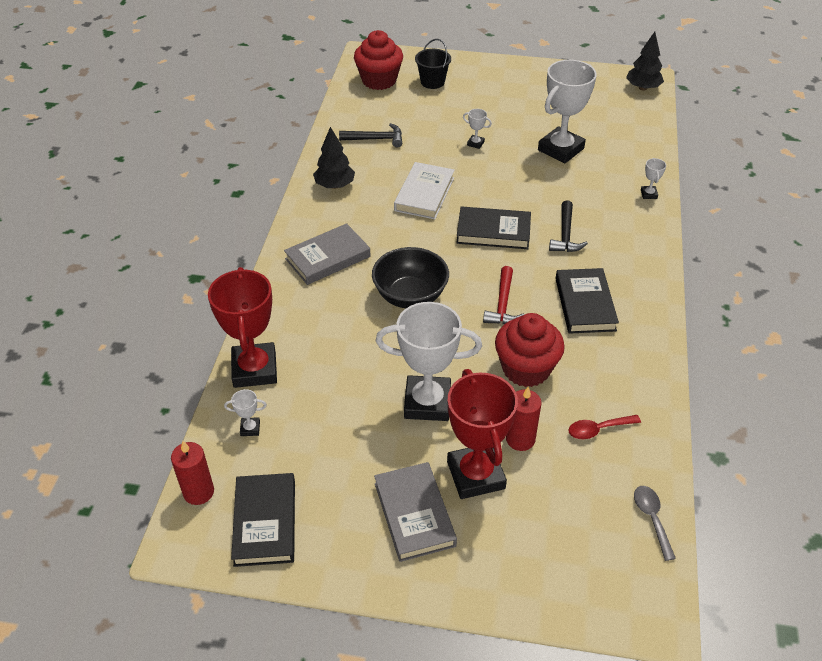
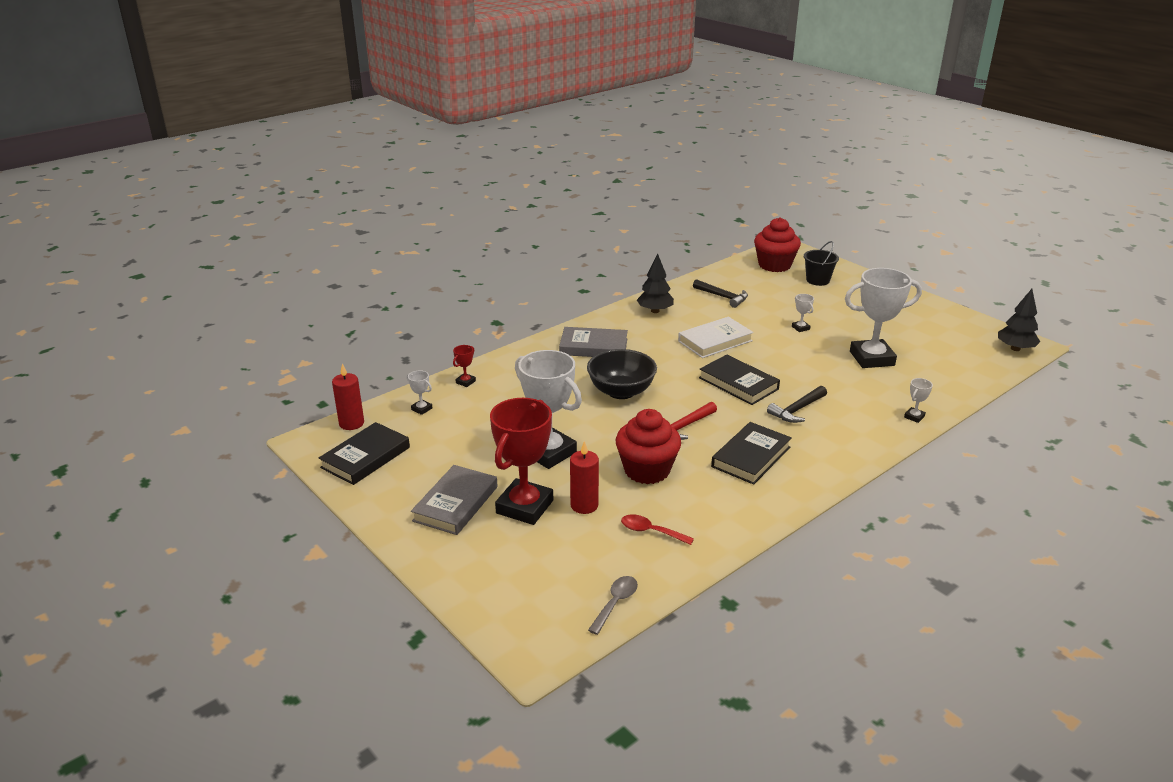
camera: 40 degrees right, 15 degrees down
(255, 369) = (465, 382): red trophy -> red trophy, size x0.41

